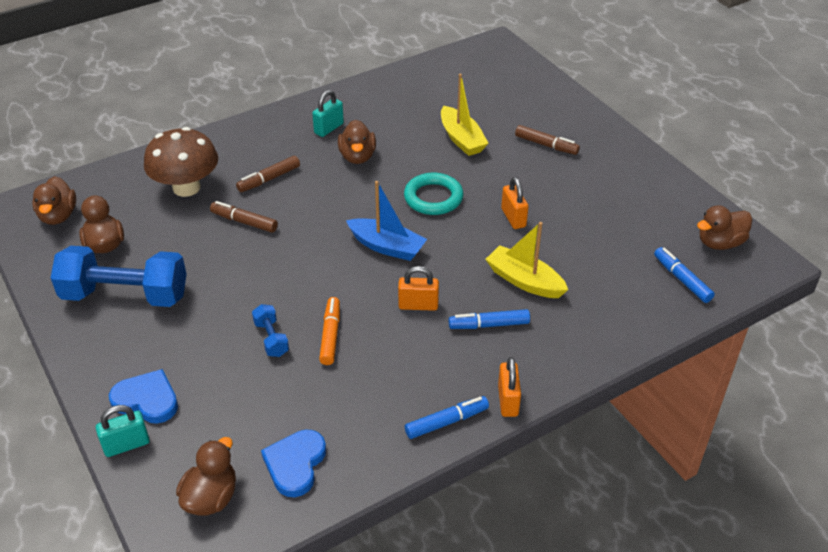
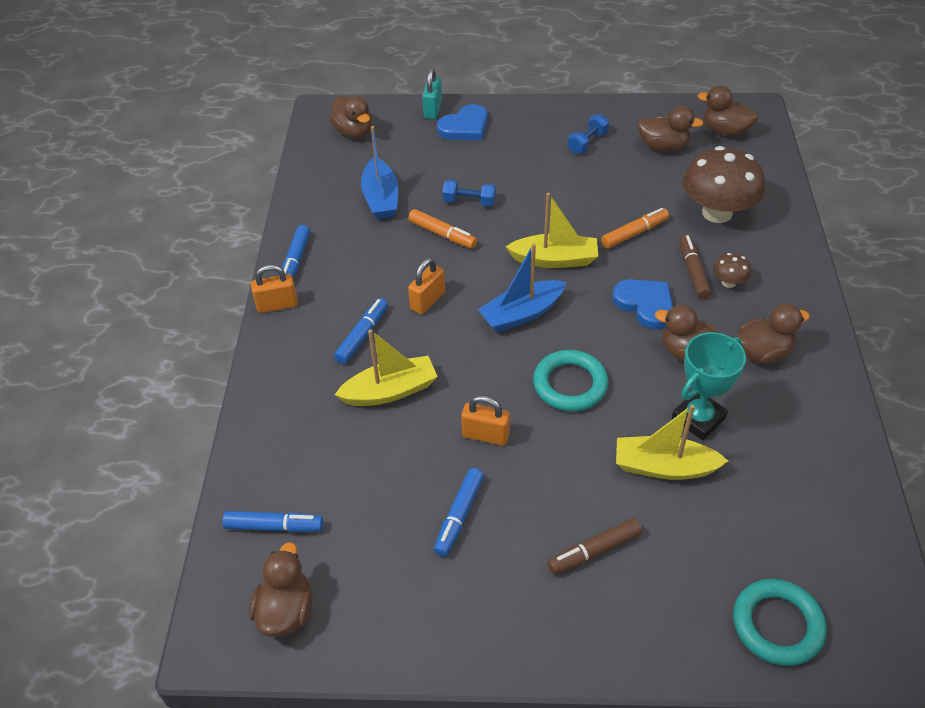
camera: 125 degrees right, 5 degrees up
(125, 295) = (587, 142): blue dumbbell -> blue dumbbell, size x0.44
(244, 222) = (634, 233): brown marker -> orange marker
(268, 160) = (728, 282): none -> brown mushroom
(295, 464) = (340, 174): blue heart -> blue heart (645, 304)
(310, 253) = (554, 259): none -> yellow boat
(311, 407) = (381, 198): none -> blue boat
(329, 128) = (762, 352): turquoise padlock -> brown duck
(410, 137) = (698, 418): none -> turquoise trophy
(508, 400) = (277, 305): orange padlock -> orange padlock turned 45 degrees counterclockwise
(521, 78) = (777, 625): none -> turquoise ring
(582, 203) = (459, 516): none -> blue marker

